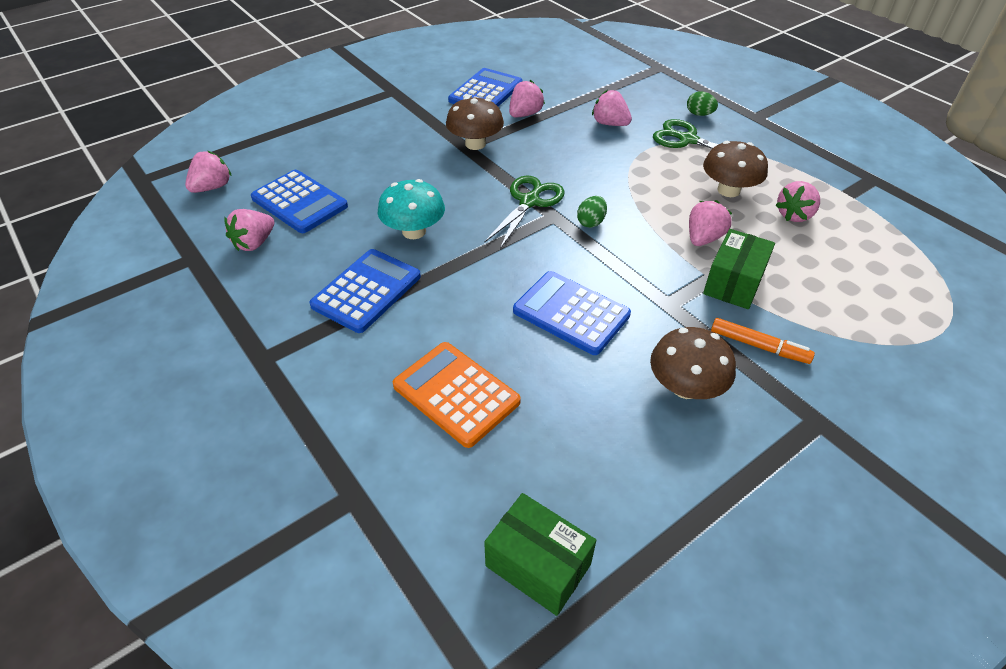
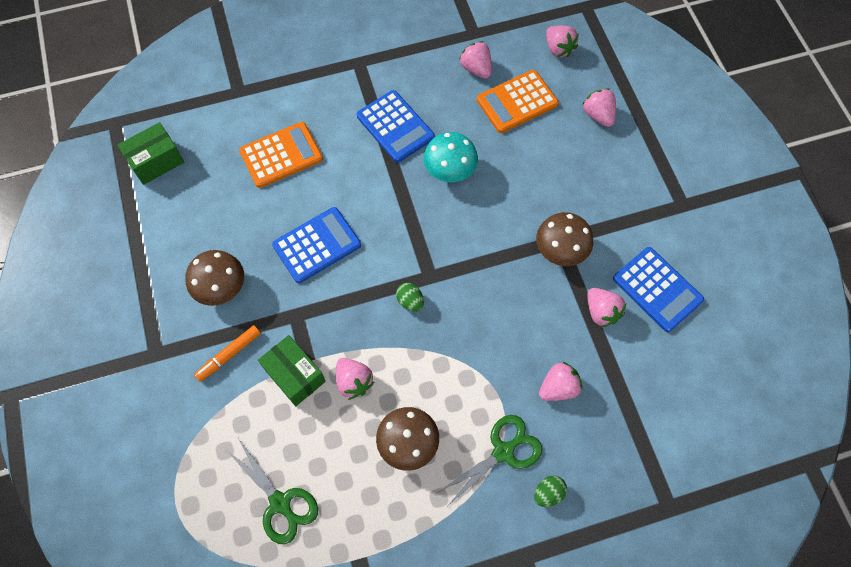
camera: 110 degrees right, 20 degrees up
(299, 202) = (517, 102): blue calculator -> orange calculator
(529, 201) = (456, 264): green scissors -> green scissors (280, 503)
(794, 215) = (350, 482): pink strawberry -> pink strawberry (598, 115)

